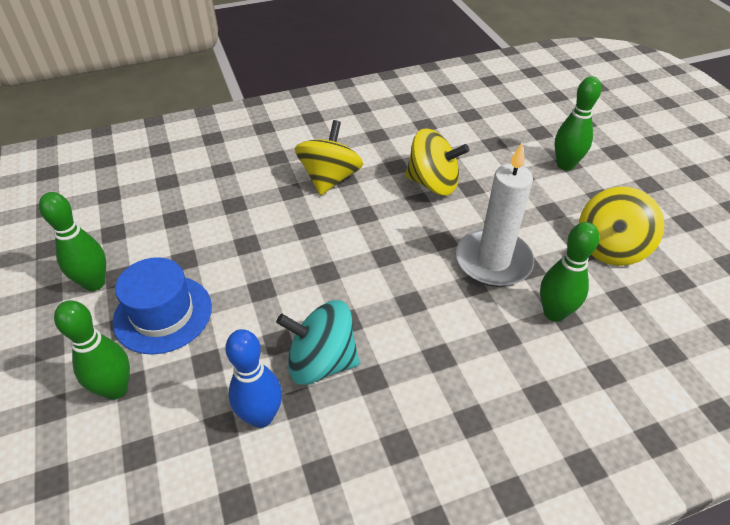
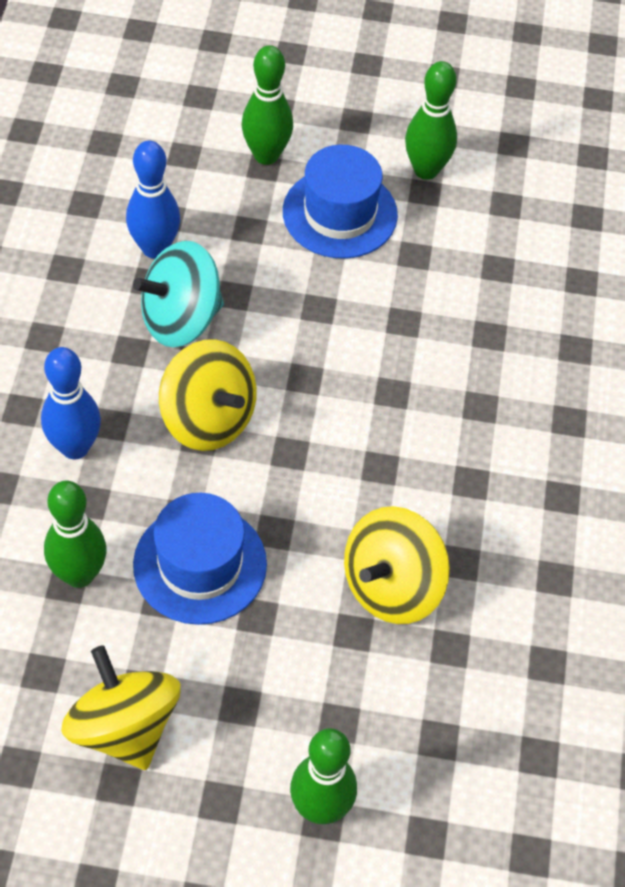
camera: 115 degrees right, 10 degrees up
(321, 361) = (181, 319): turquoise spinning top -> turquoise spinning top turned 150 degrees counterclockwise
(330, 178) = (479, 462): yellow spinning top -> yellow spinning top (208, 419)
(474, 366) = (75, 447): none -> blue bowling pin
(493, 261) = (200, 564): white candle -> blue hat

